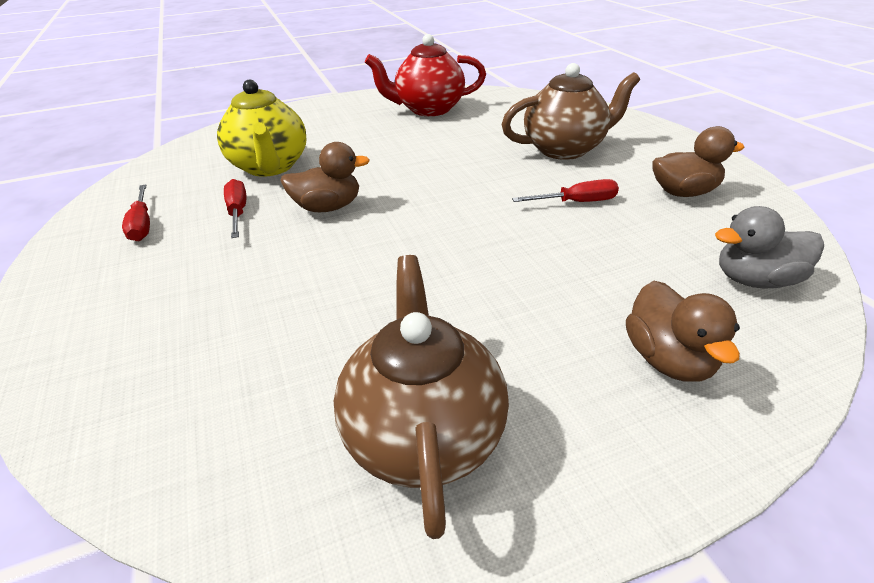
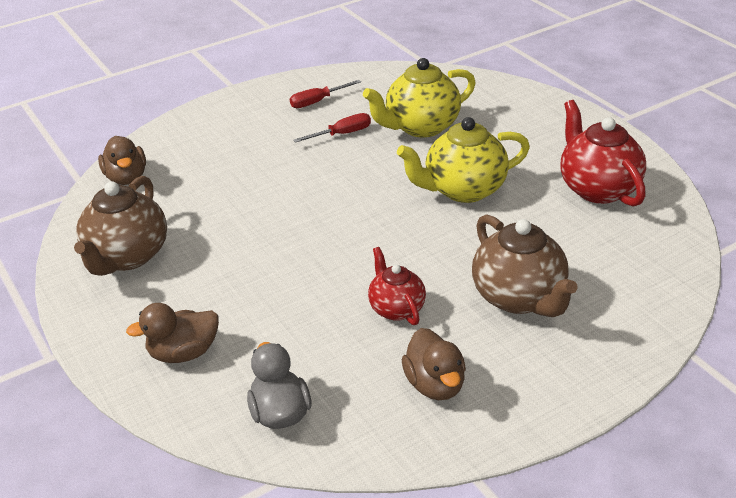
camera: 80 degrees right, 0 degrees up
(328, 207) = (357, 172): brown duck -> brown duck (126, 178)
(398, 157) = (463, 190): none -> yellow teapot
(423, 434) = (127, 257): brown teapot -> brown teapot turned 120 degrees clockwise
(576, 202) = (396, 308): red screwdriver -> red teapot

